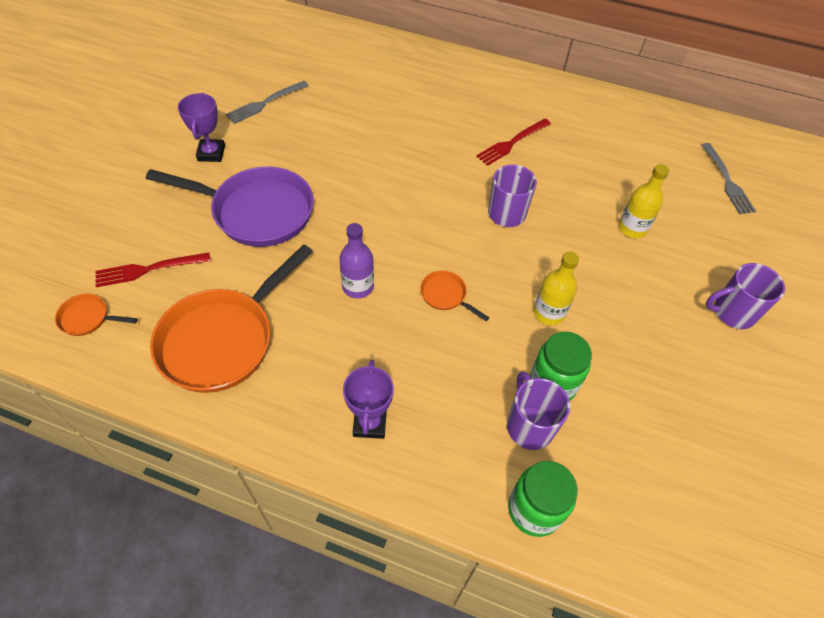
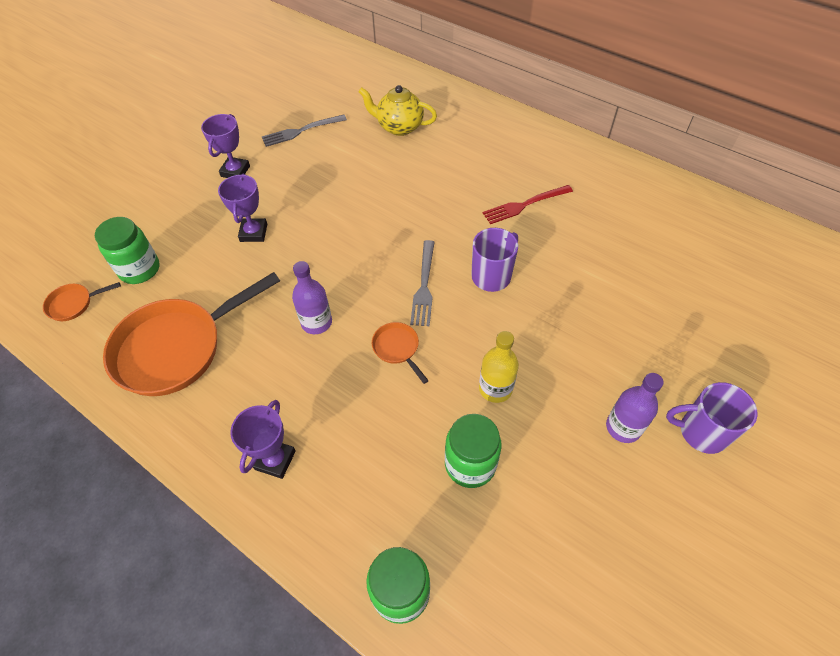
camera: 20 degrees right, 0 degrees up
(88, 318) = (73, 304): orange pan -> orange pan turned 45 degrees counterclockwise
(148, 269) = (140, 269): red fork -> green jar
(257, 212) = (254, 233): purple pan -> purple trophy
(364, 86) = (399, 127): none -> yellow teapot
(529, 426) = (429, 502): purple mug -> none
(632, 228) = (620, 317): yellow bottle -> none
(669, 323) = (623, 427): none -> purple bottle
(727, 181) = (750, 284): grey fork -> grey fork (424, 286)

